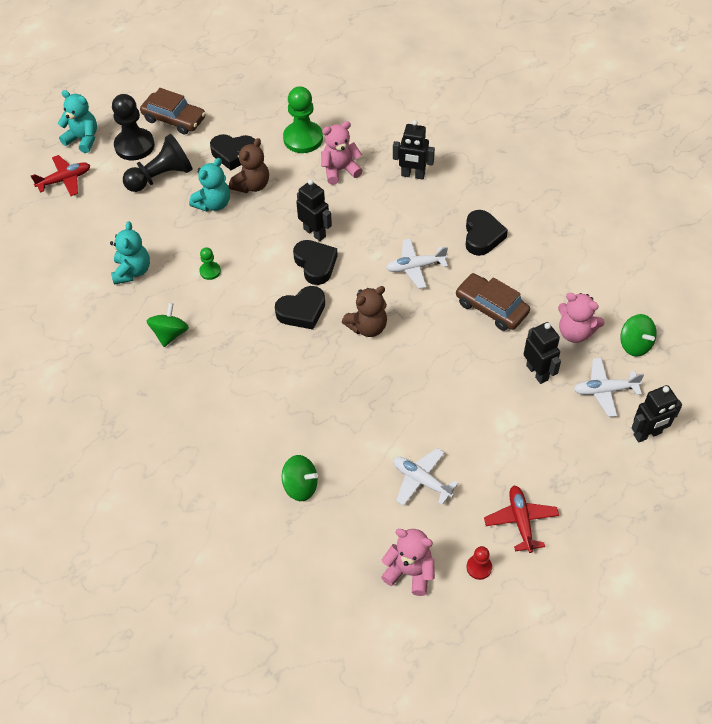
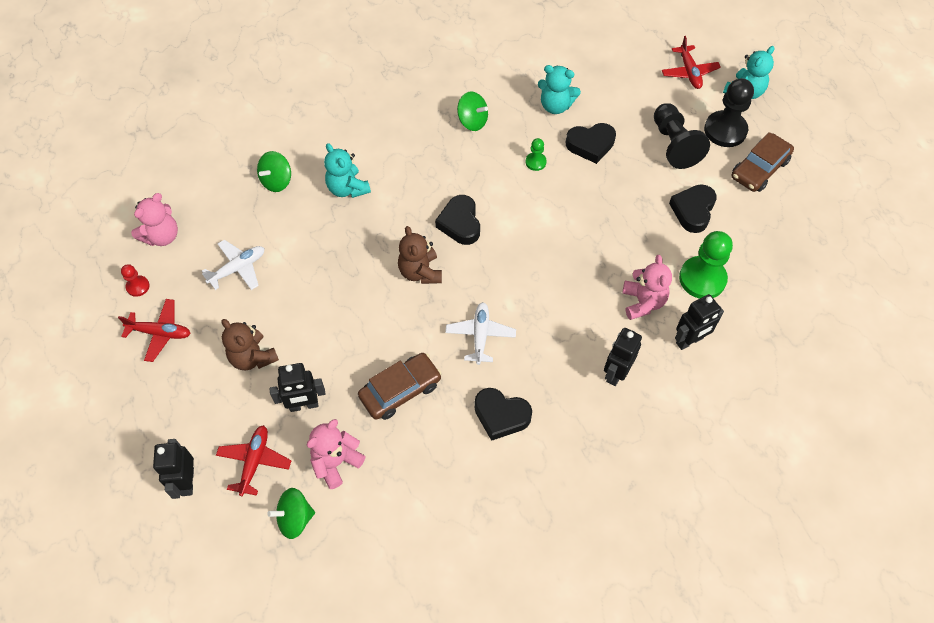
camera: 105 degrees right, 5 degrees up
(213, 204) = (624, 180): turquoise teddy bear -> turquoise teddy bear (347, 188)
(252, 185) = (641, 217): brown teddy bear -> brown teddy bear (253, 357)
(315, 232) = (558, 257): black robot -> black robot (689, 341)
(315, 264) = (515, 248): black heart -> black heart (590, 145)
(604, 390) = (254, 462): white plane -> red plane

